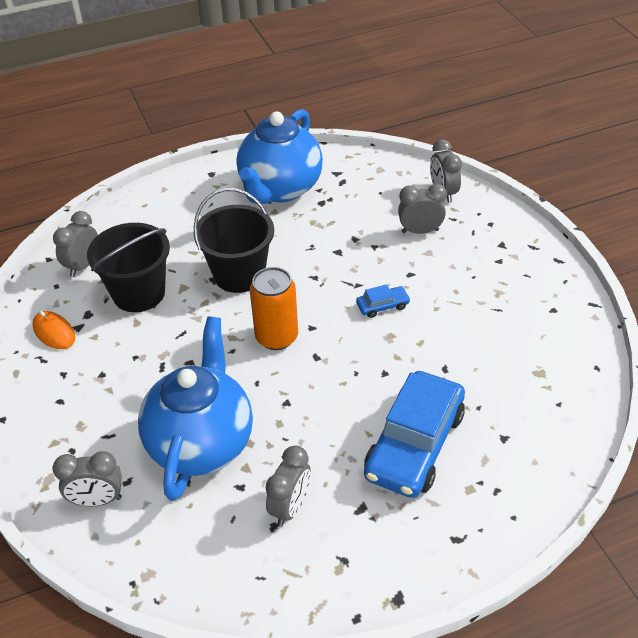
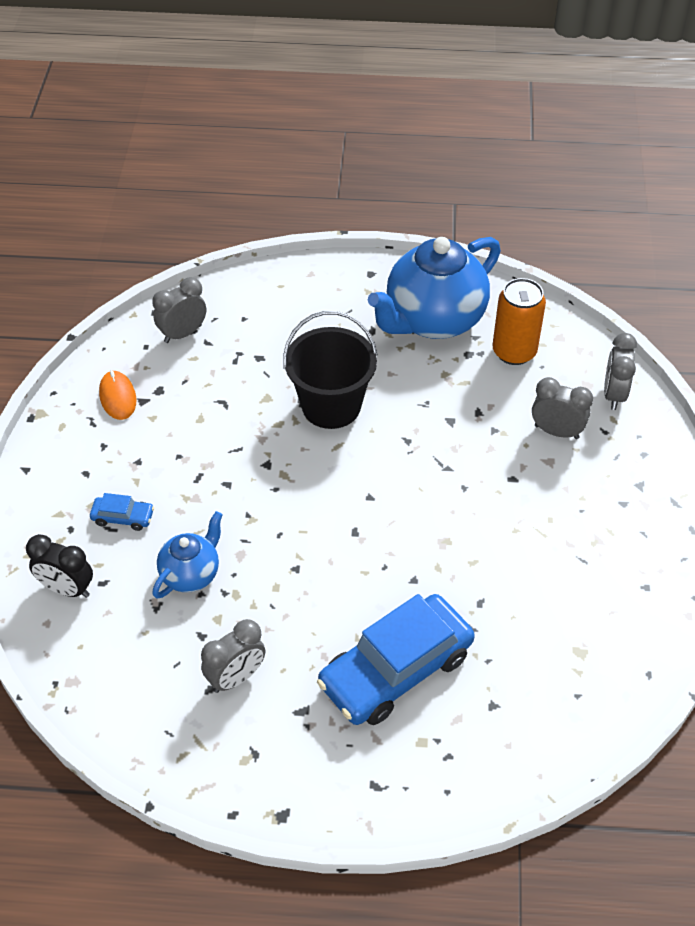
camera: 25 degrees right, 5 degrees up
(97, 500) = (67, 589): grey clock -> black clock
(139, 293) = (220, 387): black bucket -> none
(201, 442) = (191, 574): blue teapot -> blue teapot, size x0.51
(276, 337) = (328, 493): orange can -> orange can (514, 352)
(382, 306) = (459, 503): blue car -> blue car (123, 517)

